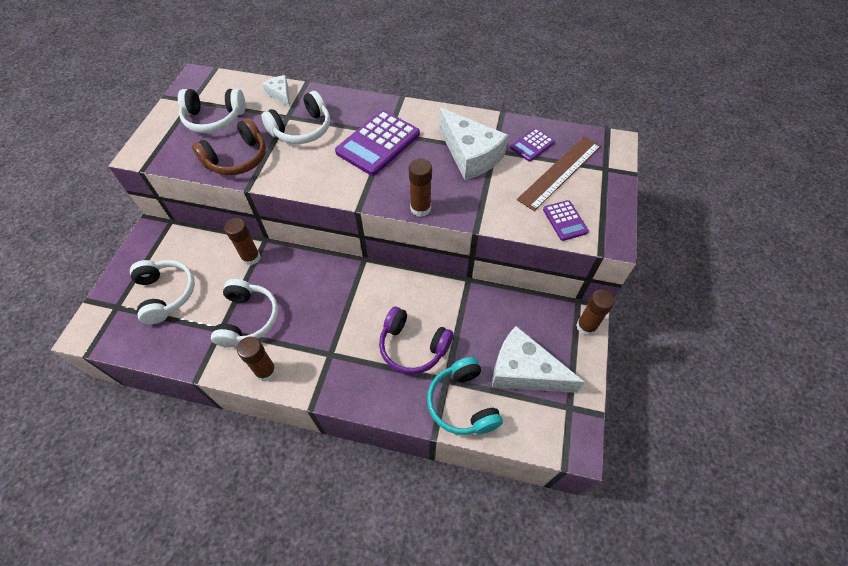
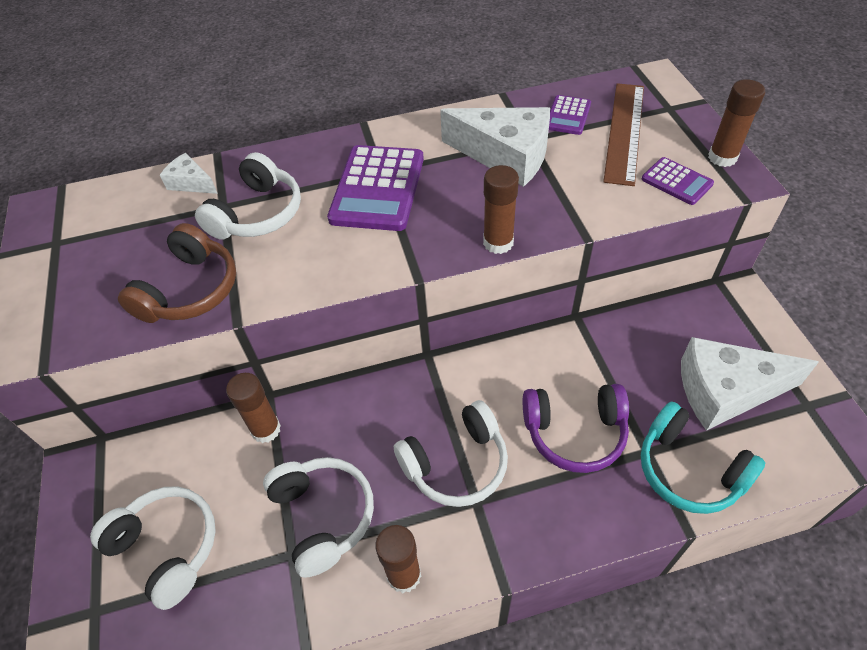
camera: 25 degrees left, 5 degrees down
(214, 119) = (111, 252): white headphones -> white headphones (456, 464)
(586, 326) = (749, 304): brown glue stick -> brown glue stick (722, 157)

